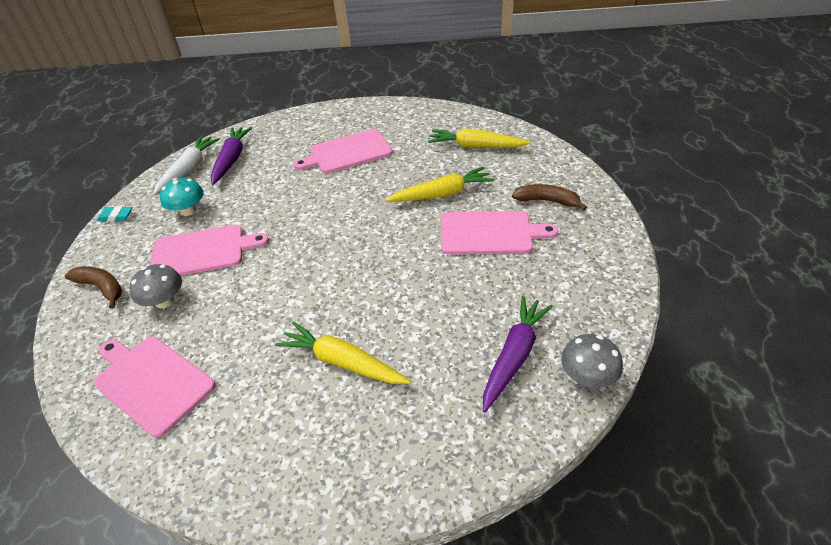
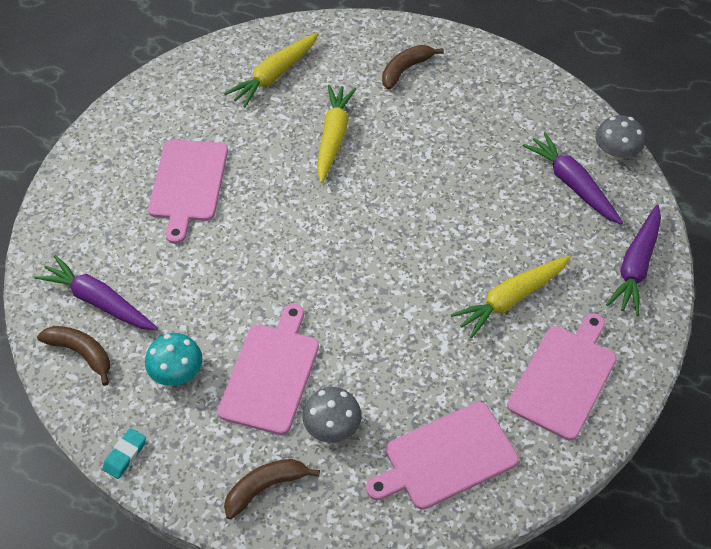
camera: 65 degrees left, 10 degrees up
(189, 169) = (81, 353): white carrot -> brown banana
(445, 452) = (636, 266): none -> purple carrot
(490, 233) = (419, 130): pink cutting board -> pink cutting board (564, 378)

